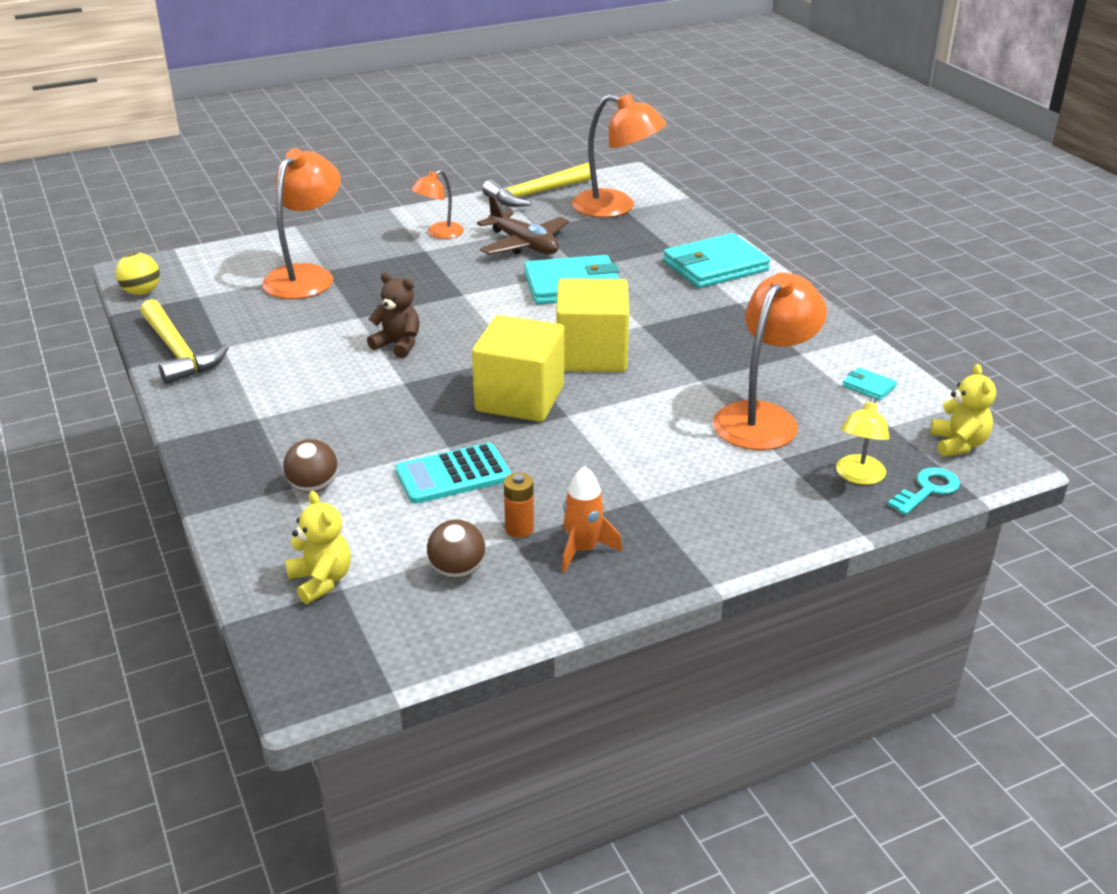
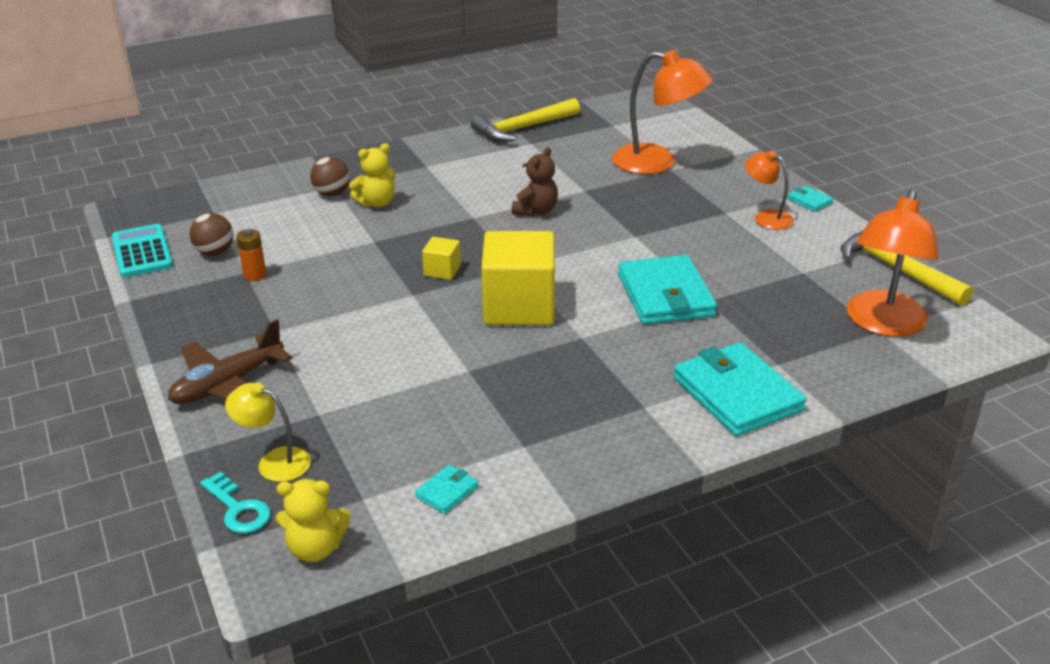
camera: 90 degrees right, 0 degrees up
(141, 292) = (616, 105): yellow ball -> none
(321, 581) = (224, 205): yellow teddy bear -> yellow teddy bear (376, 203)
(412, 213) = (809, 201): none -> turquoise wallet
(453, 475) = (333, 245): turquoise calculator -> turquoise calculator (142, 252)
(520, 399) = (442, 270): yellow cube -> yellow cube, size x0.45
(524, 245) = (755, 265): brown plane -> brown plane (227, 385)
(583, 550) = (218, 303): orange rocket -> none
(763, 417) = (392, 407): orange lamp -> none

